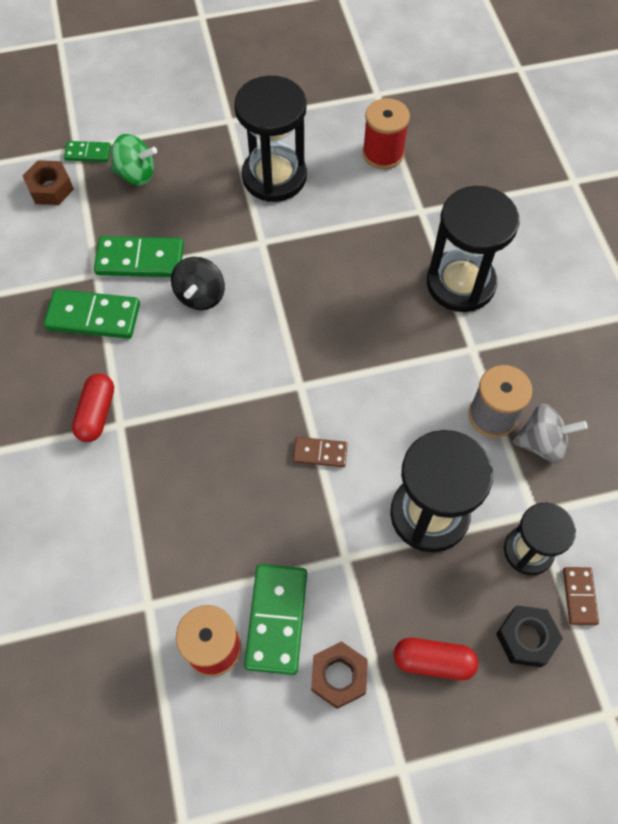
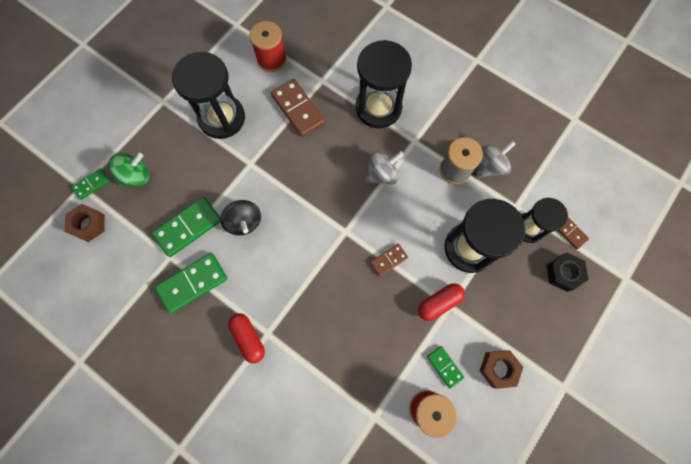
camera: 40 degrees left, 10 degrees up
(277, 619) = (444, 366): green domino -> green domino, size x0.55
(365, 223) = (298, 109): none -> brown domino
(398, 356) = (382, 174): none -> grey spinning top
(433, 661) = (533, 321): red capsule -> red capsule (439, 303)

